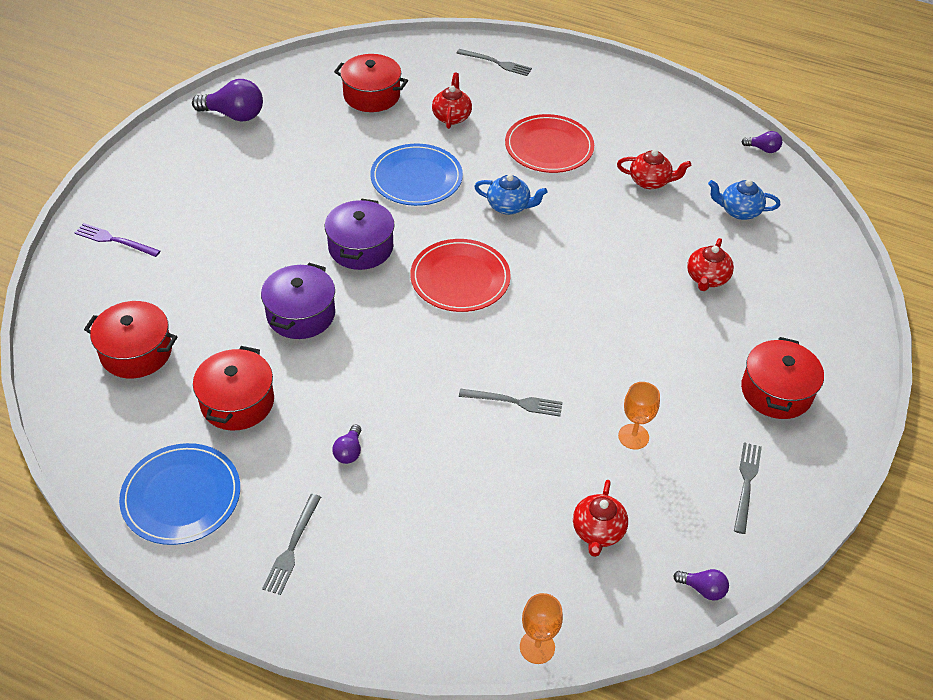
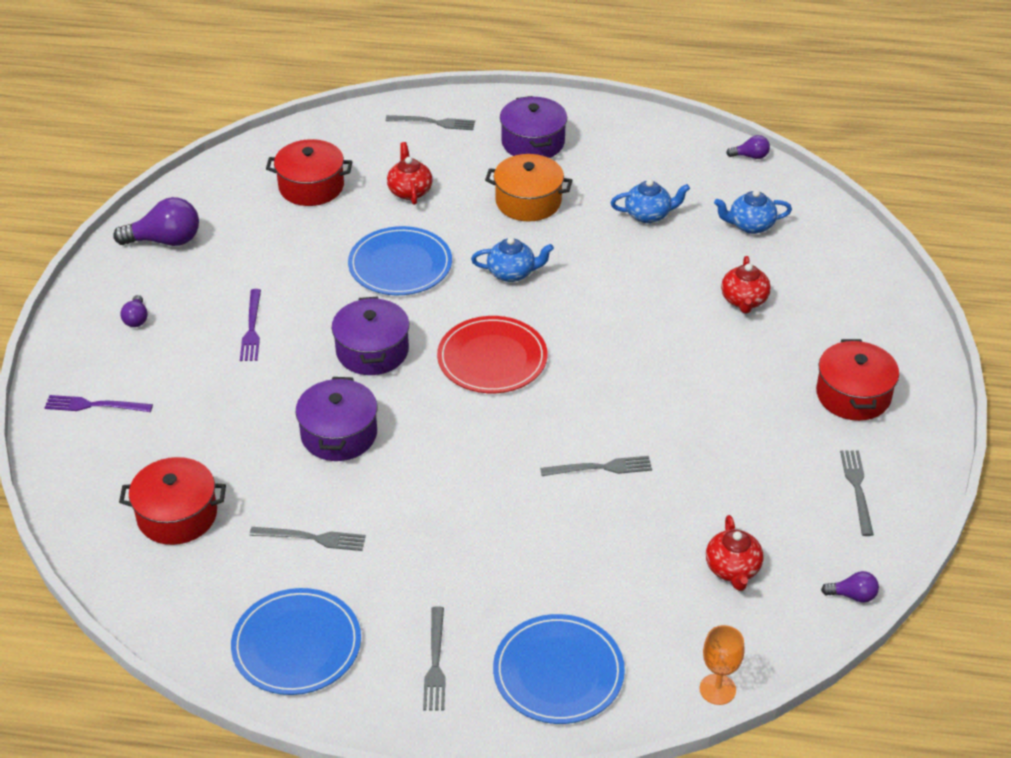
camera: 15 degrees left, 5 degrees down
(237, 402) = (312, 538): red pot -> grey fork
(270, 204) = (252, 328): none -> purple fork
(349, 452) = (452, 557): purple light bulb -> purple light bulb (136, 319)
(397, 587) = (558, 672): none -> blue plate
(549, 147) = (528, 201): red plate -> orange pot
(574, 97) = (533, 142): none -> purple pot
(633, 436) = (732, 472): orange goblet -> none
(650, 181) = (648, 215): red teapot -> blue teapot

